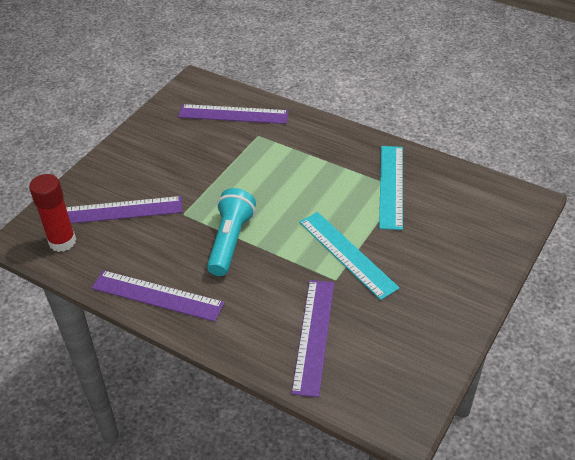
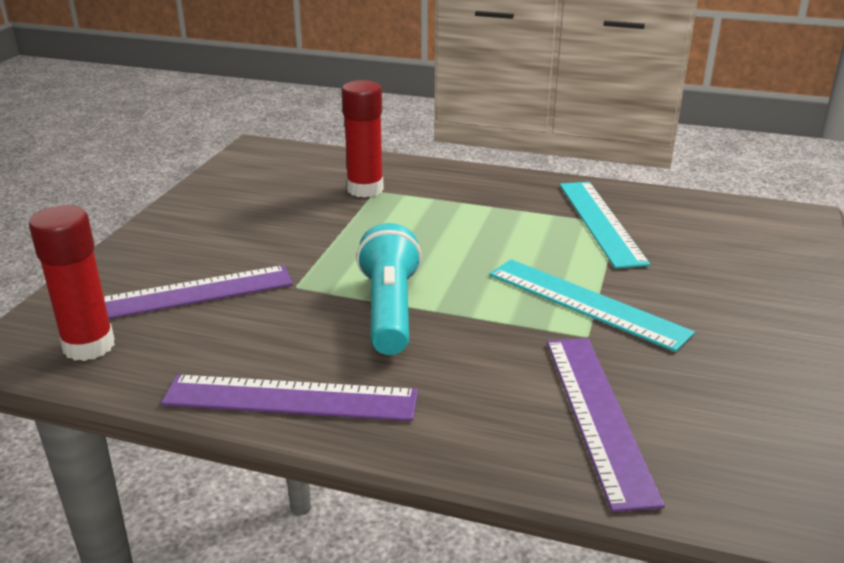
camera: 15 degrees left, 15 degrees down
(233, 114) = (329, 173): purple ruler -> none
(251, 133) = (365, 189): none -> red glue stick

